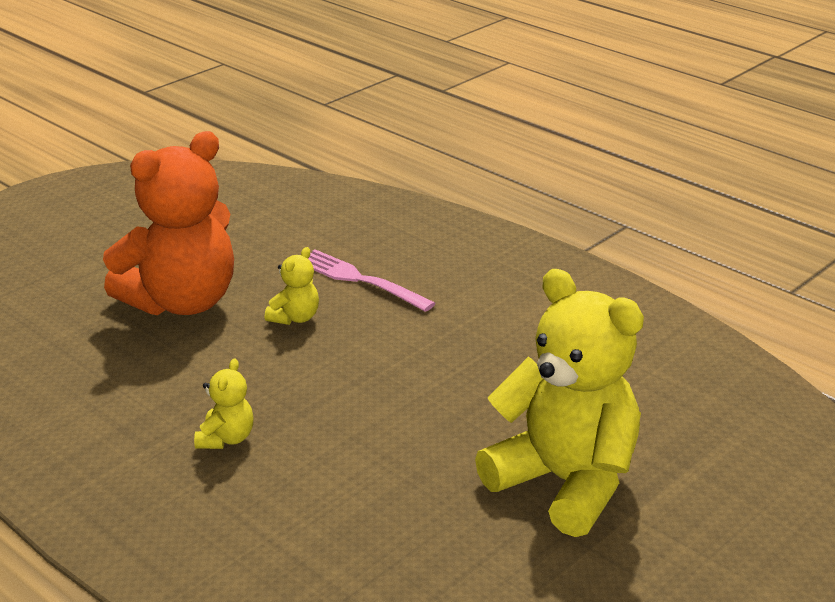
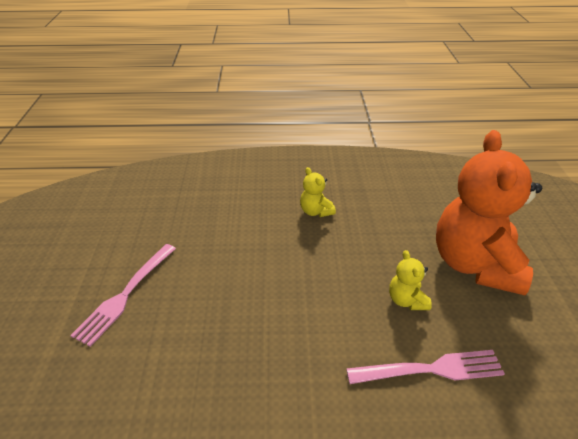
camera: 135 degrees right, 10 degrees up
(565, 483) = (125, 294): yellow teddy bear -> pink fork

